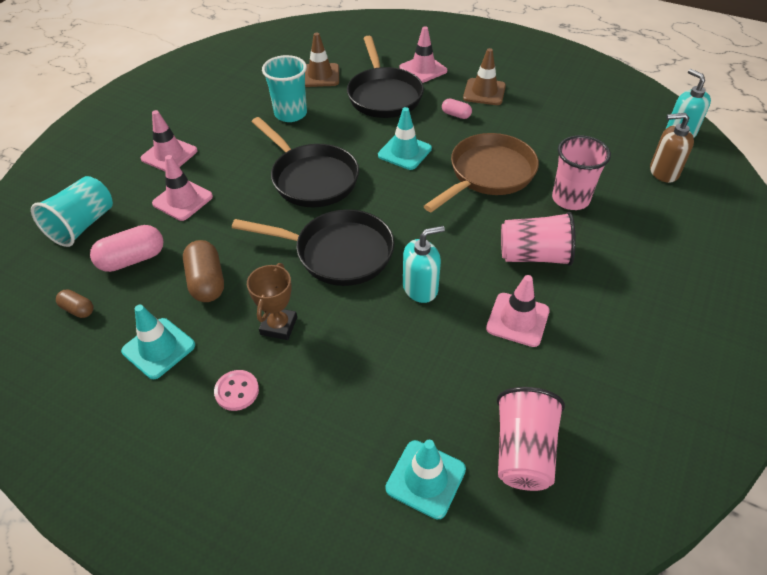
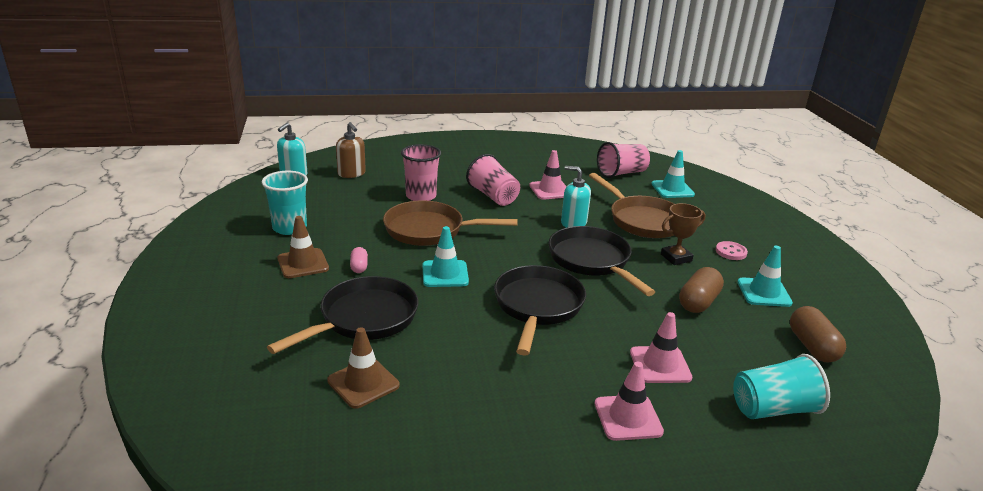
camera: 130 degrees left, 20 degrees down
(78, 309) = (812, 347): brown capsule -> brown capsule, size x1.79
(132, 259) = (744, 351): pink capsule -> none
(290, 114) = (462, 367): turquoise cup -> turquoise cup (289, 228)
(373, 360) = (642, 220): none -> brown pan
(423, 69) = (285, 312): pink traffic cone -> none

